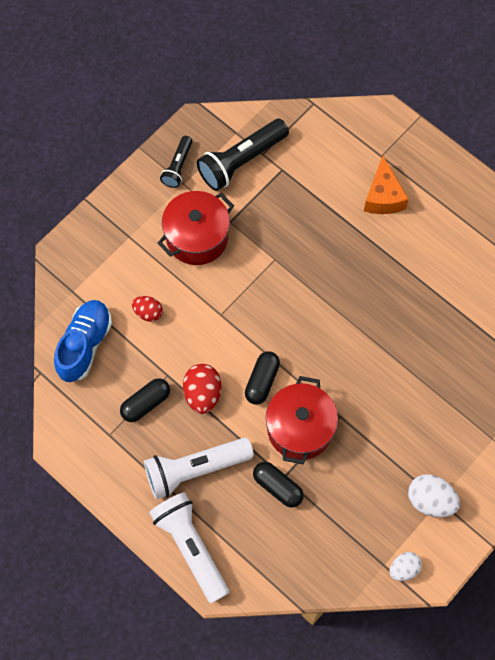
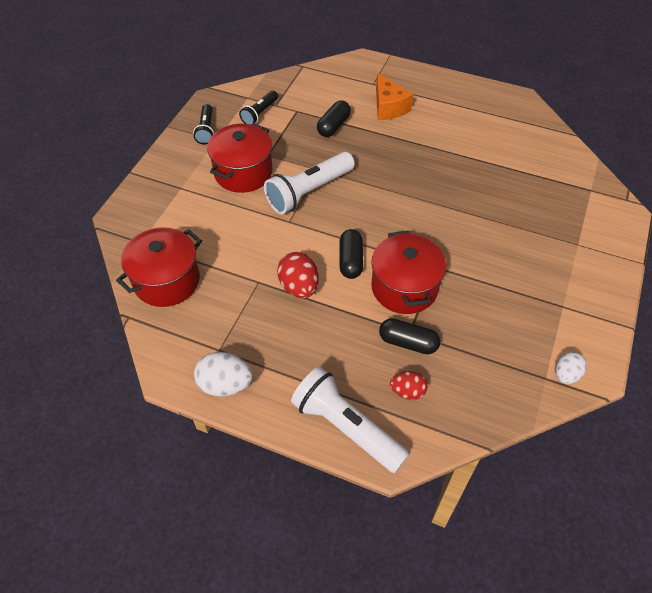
camera: 20 degrees left, 15 degrees down
(85, 345) = (167, 281): blue shoe -> red pot
(146, 403) = (246, 311): black capsule -> black capsule (333, 126)
(148, 312) = (220, 238): red egg -> red egg (407, 391)
(195, 469) = (319, 353): white flashlight -> white flashlight (308, 192)
(241, 161) = (259, 113): black flashlight -> black flashlight, size x0.56
(430, 500) = (555, 308): white egg -> white egg (225, 384)

